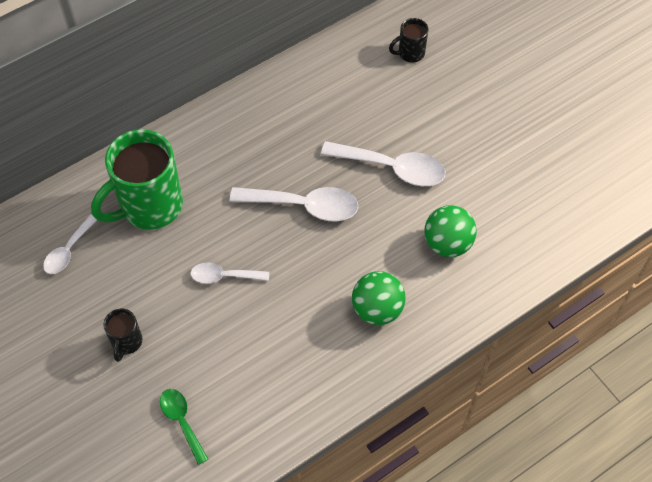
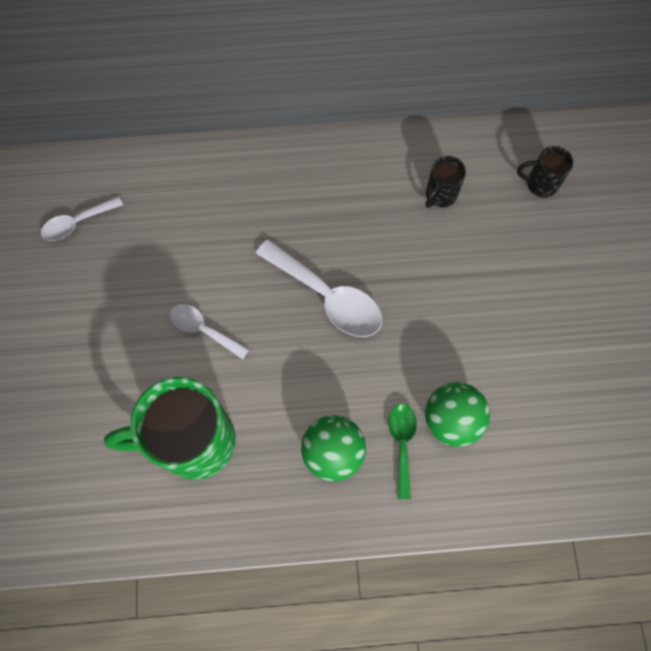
camera: 30 degrees right, 10 degrees up
(126, 342) = (71, 347): black mug -> black mug (440, 195)
(149, 206) = (178, 217): green mug -> green mug (193, 441)
(182, 421) = (71, 461): green spoon -> green spoon (402, 444)
(391, 168) = (443, 303): white spoon -> none

